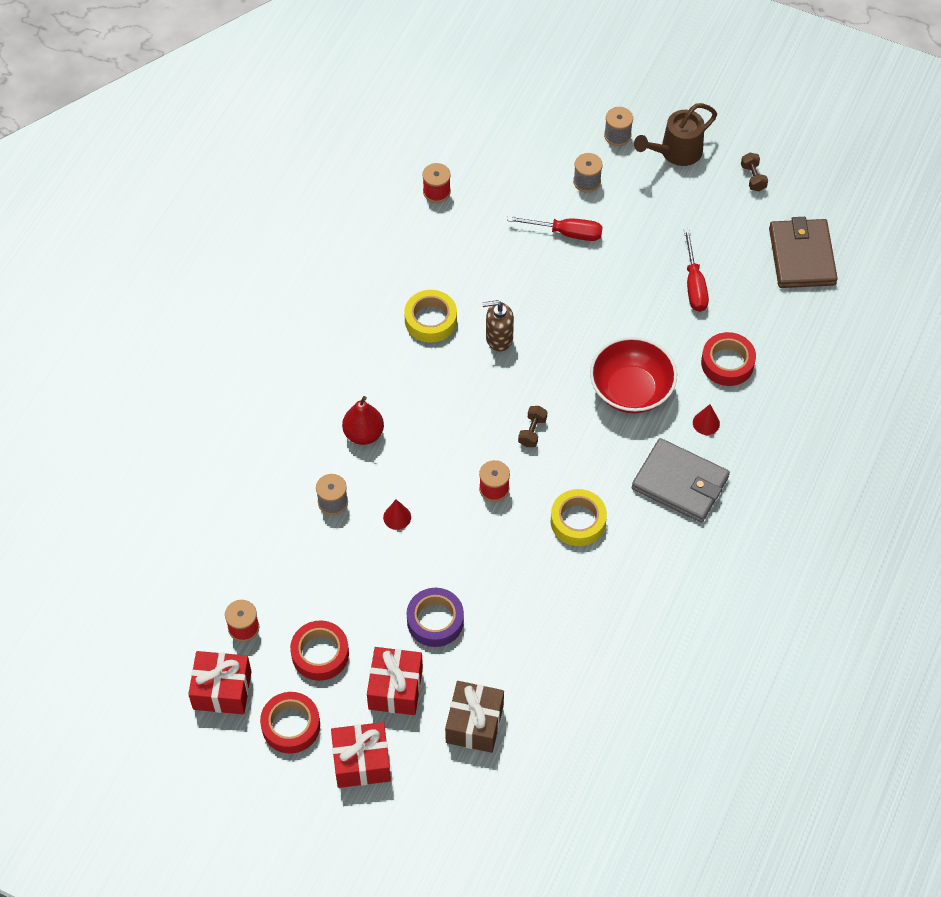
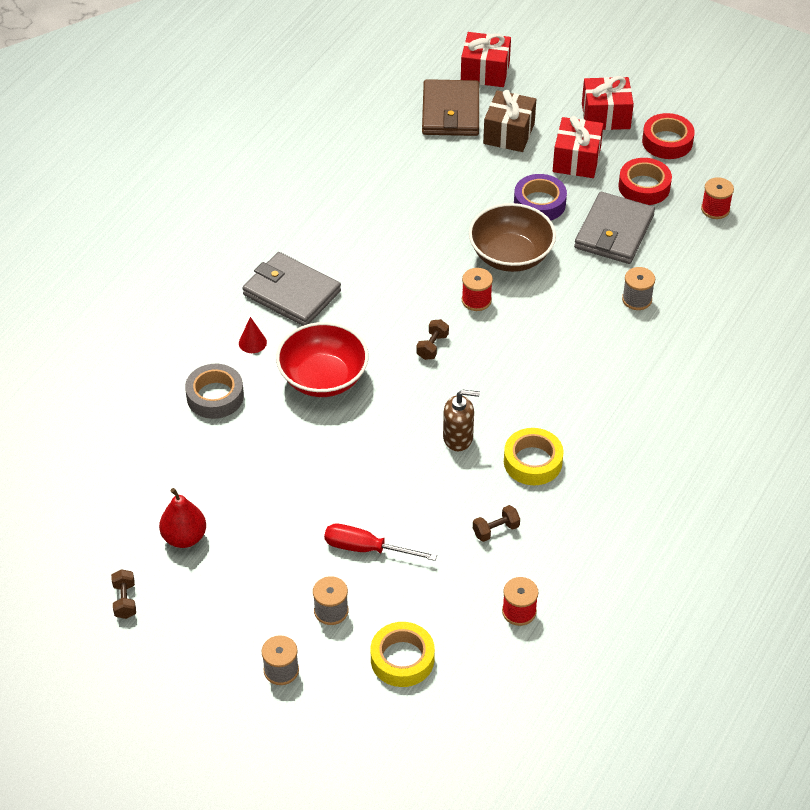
camera: 175 degrees left, 10 degrees down
(222, 690) = (729, 168): red gift -> red gift (485, 72)
(354, 587) = (614, 232): none -> grey wallet
(363, 434) = (607, 356): red pear -> red pear (184, 537)
(397, 517) = (573, 283): red cone -> none
(459, 256) = (495, 530): none -> brown dumbbell
(462, 547) = (511, 256): none -> brown bowl
(578, 521) = (397, 269): yellow tape -> yellow tape (402, 659)
(676, 152) = (212, 641): brown watering can -> none
(694, 284) = (229, 480): red screwdriver -> none
(727, 363) = (215, 396): red tape -> grey tape
(802, 256) = (97, 502): brown wallet -> brown wallet (450, 112)

